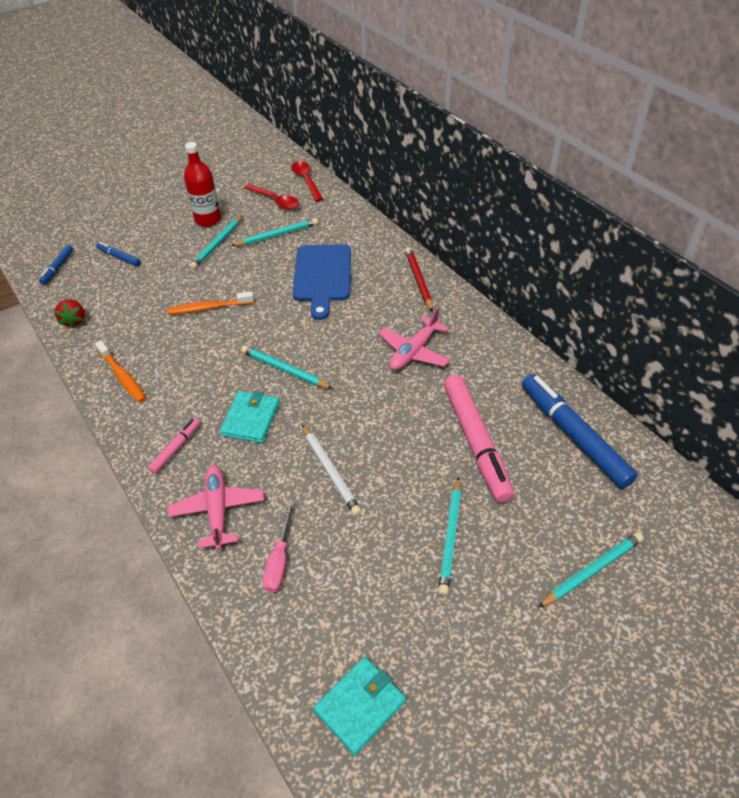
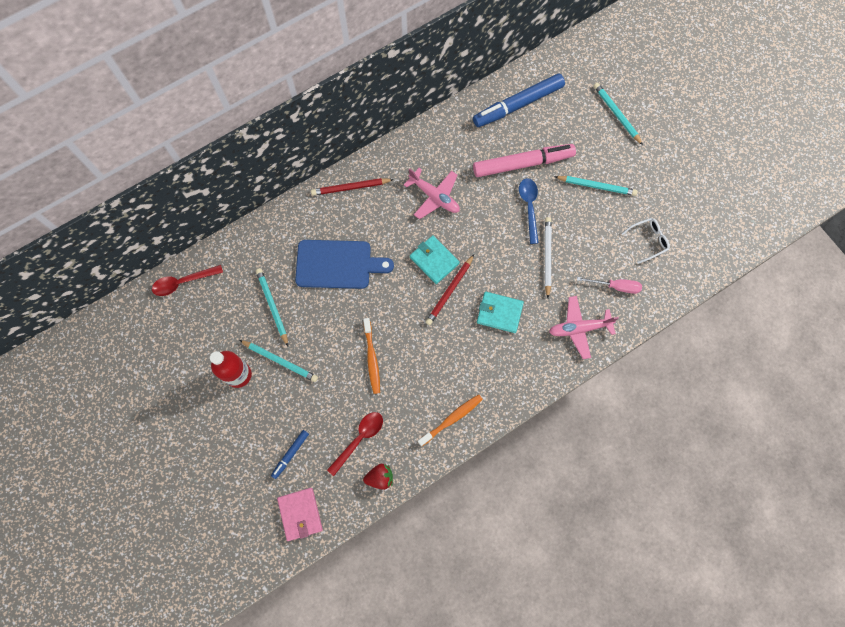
camera: 90 degrees left, 25 degrees up
(58, 268) = (300, 514): blue marker -> pink wallet
(176, 448) = (526, 364): pink marker -> none
(276, 201) = (215, 310): red spoon -> red spoon (359, 439)
(284, 370) = (449, 291): turquoise pencil -> red pencil
(330, 471) = (547, 256): white pencil -> white pencil turned 60 degrees counterclockwise
(358, 613) = (648, 240): none -> white glasses
(360, 706) = (701, 240): turquoise wallet -> turquoise wallet (434, 260)
(407, 450) = (529, 207): none -> blue spoon

